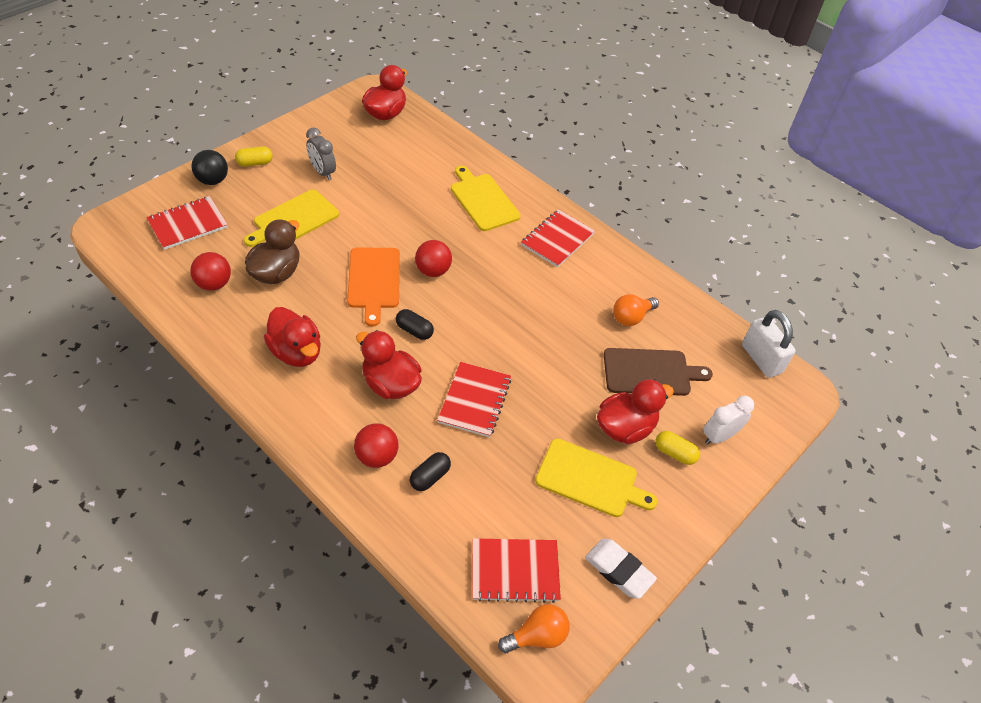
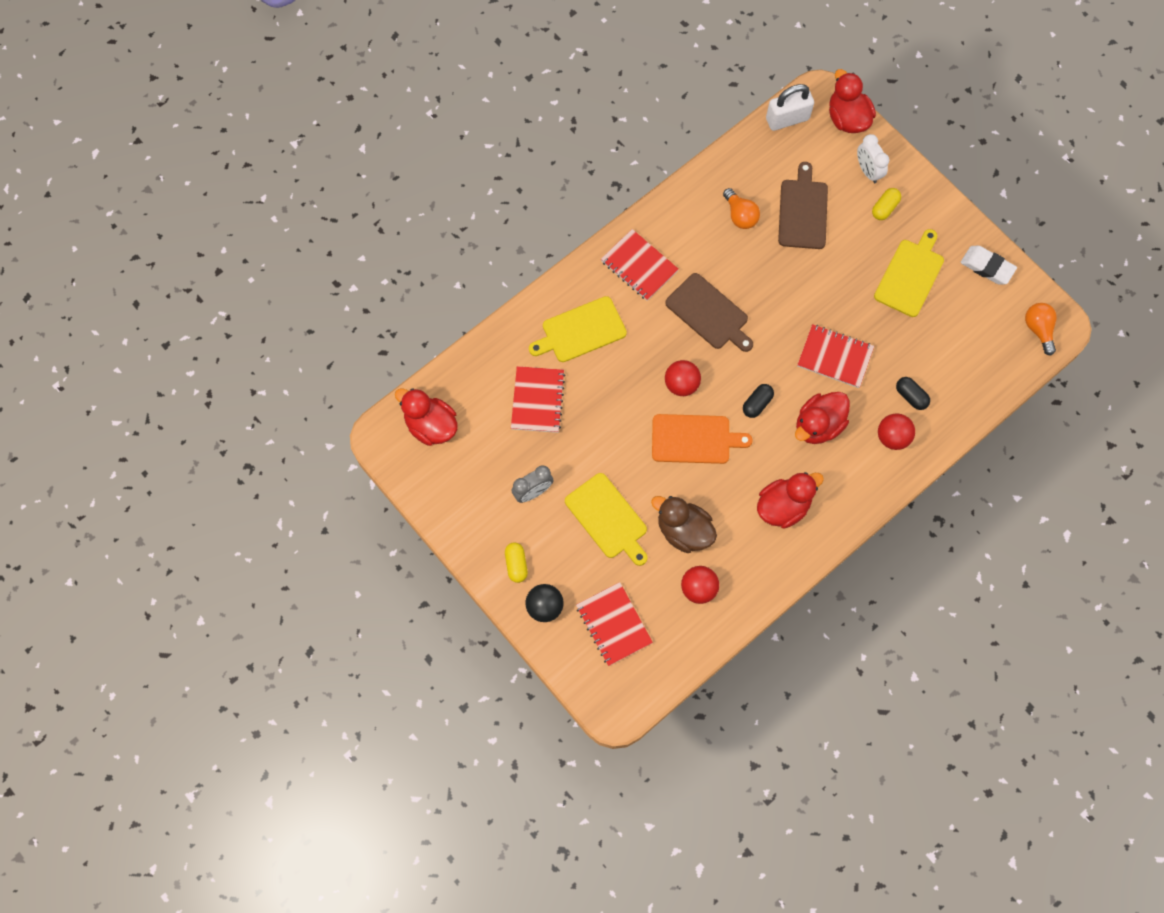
camera: 80 degrees left, 20 degrees up
(513, 292) = (709, 313): none -> brown cutting board
(515, 571) = (990, 339): red notebook -> red notebook (537, 400)
(619, 570) = (987, 267): white eraser -> white eraser turned 75 degrees clockwise
(625, 427) = (860, 241): red duck -> red duck (847, 118)

